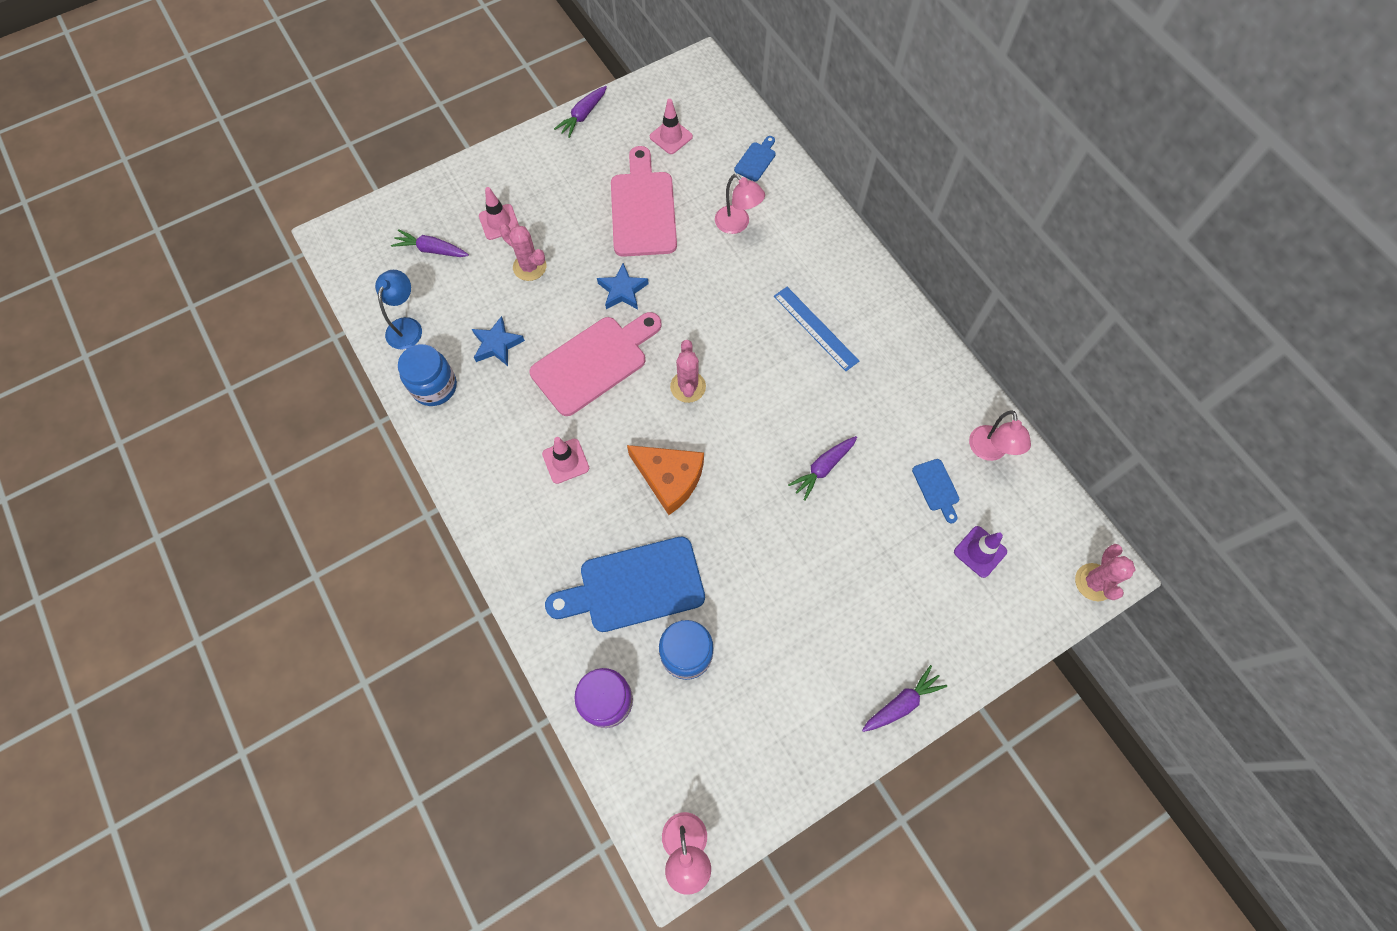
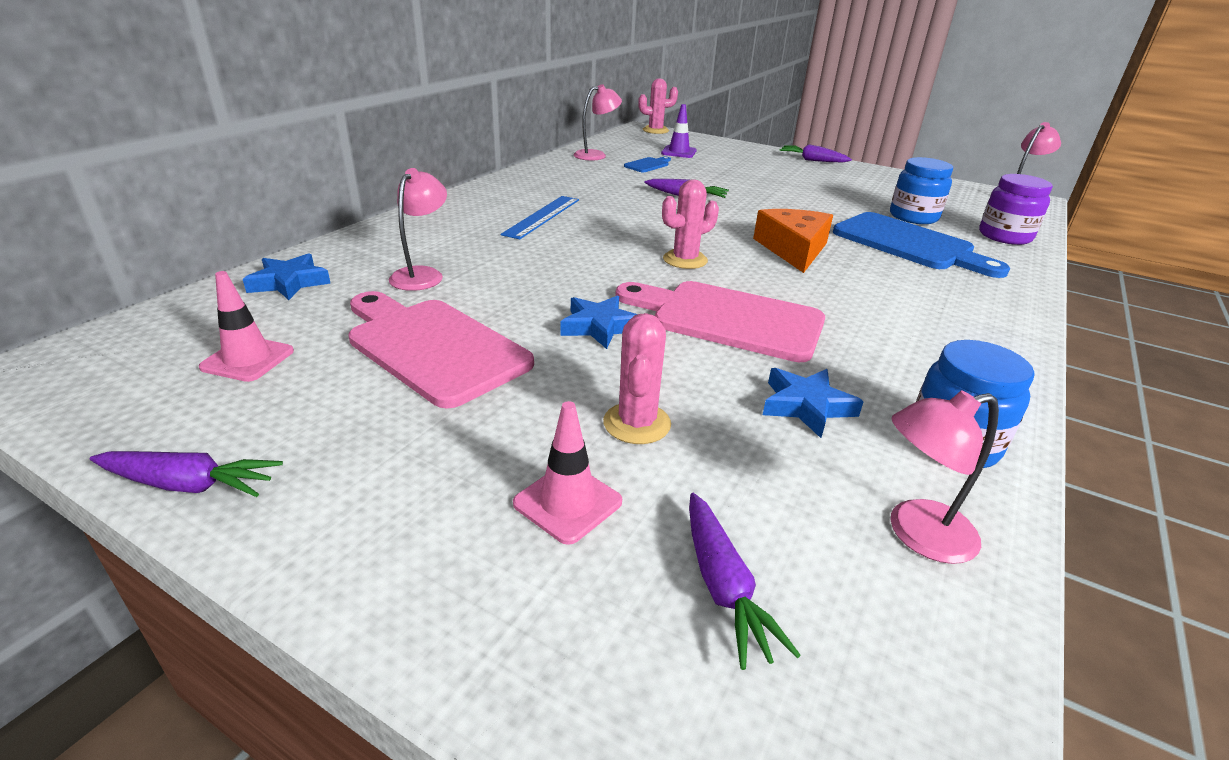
camera: 120 degrees left, 35 degrees down
(407, 326) = (917, 534): blue lamp -> pink lamp
(565, 461) = (867, 304): pink traffic cone -> none
(643, 209) = (432, 347): pink cutting board -> pink cutting board turned 75 degrees clockwise
(756, 160) = (289, 282): blue cutting board -> blue star

